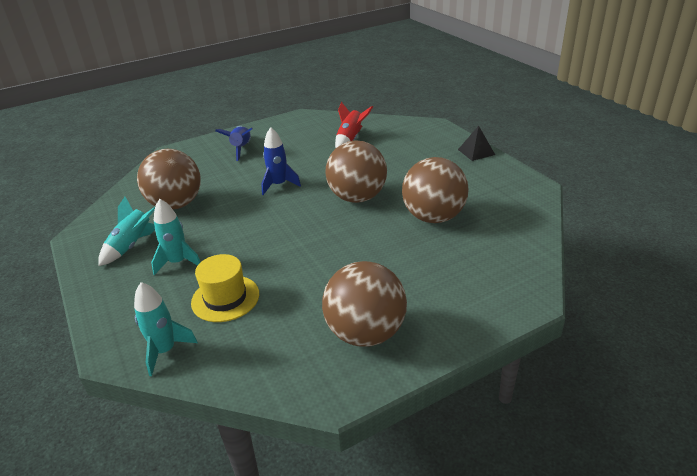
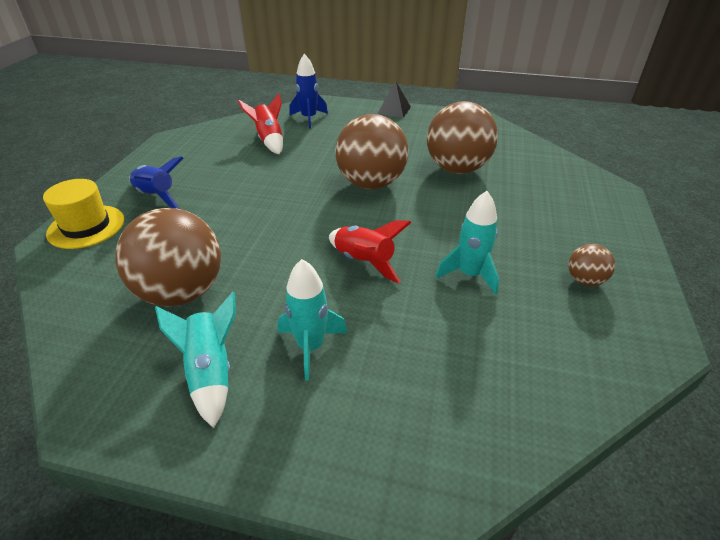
camera: 50 degrees left, 5 degrees up
(165, 351) = (481, 440): turquoise rocket -> turquoise rocket (469, 274)
(225, 298) = (432, 341): yellow hat -> yellow hat (86, 226)
(269, 239) = (363, 261): none -> red rocket
(279, 185) = (274, 209): blue rocket -> blue rocket (309, 118)
(365, 333) = (584, 280): brown ball -> brown ball, size x0.46

